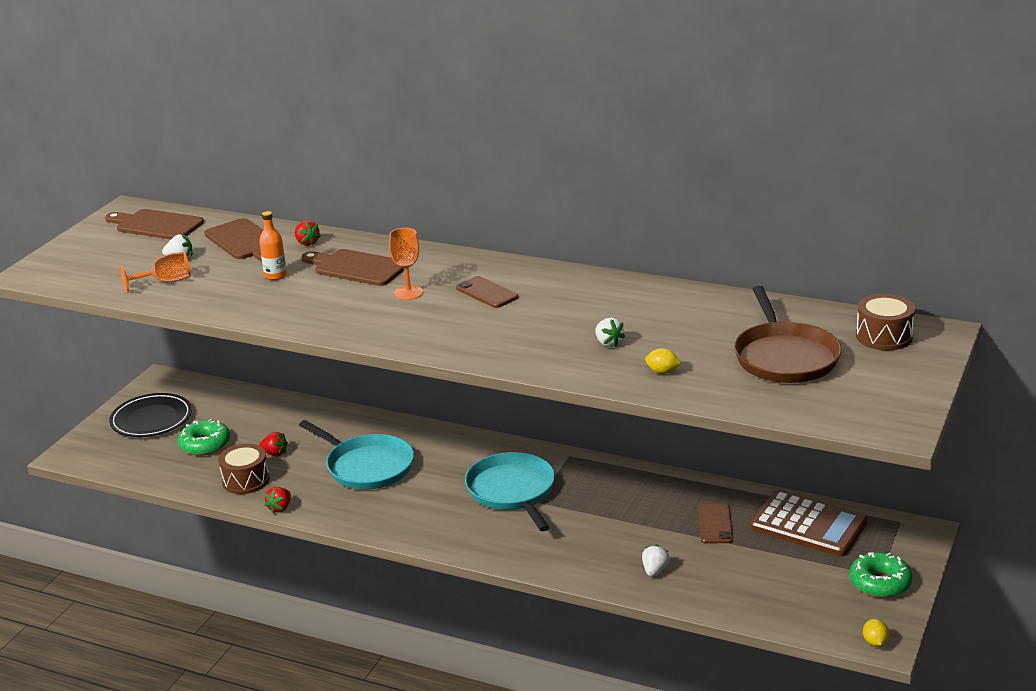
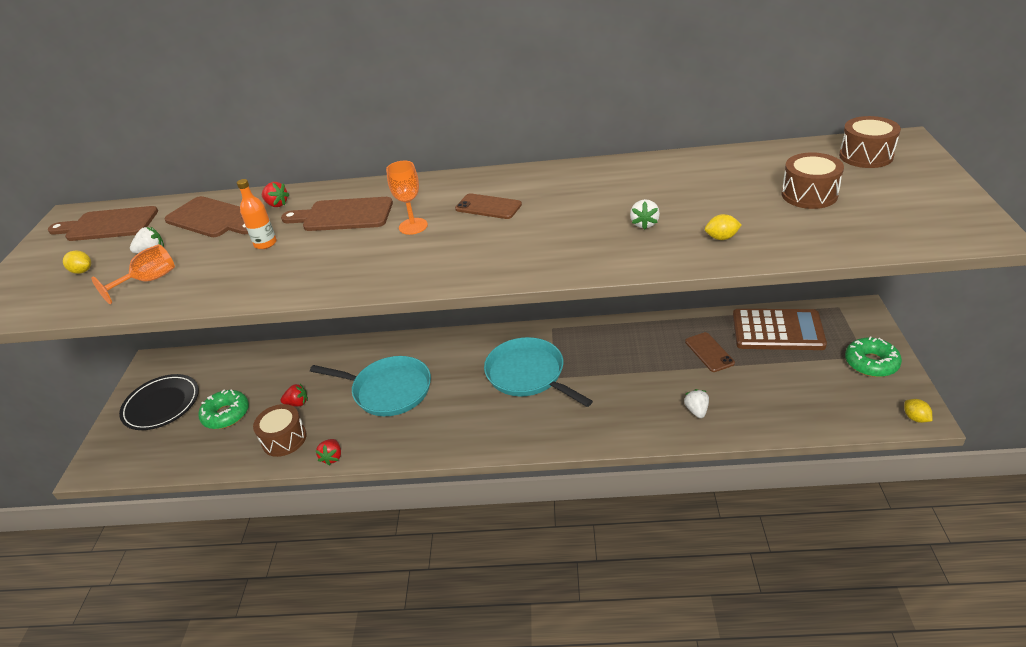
camera: 20 degrees left, 10 degrees up
(117, 260) = (82, 271): none -> yellow lemon
(608, 343) = (644, 224): white strawberry -> white strawberry turned 60 degrees clockwise
(784, 357) = (809, 194): brown pan -> brown drum

